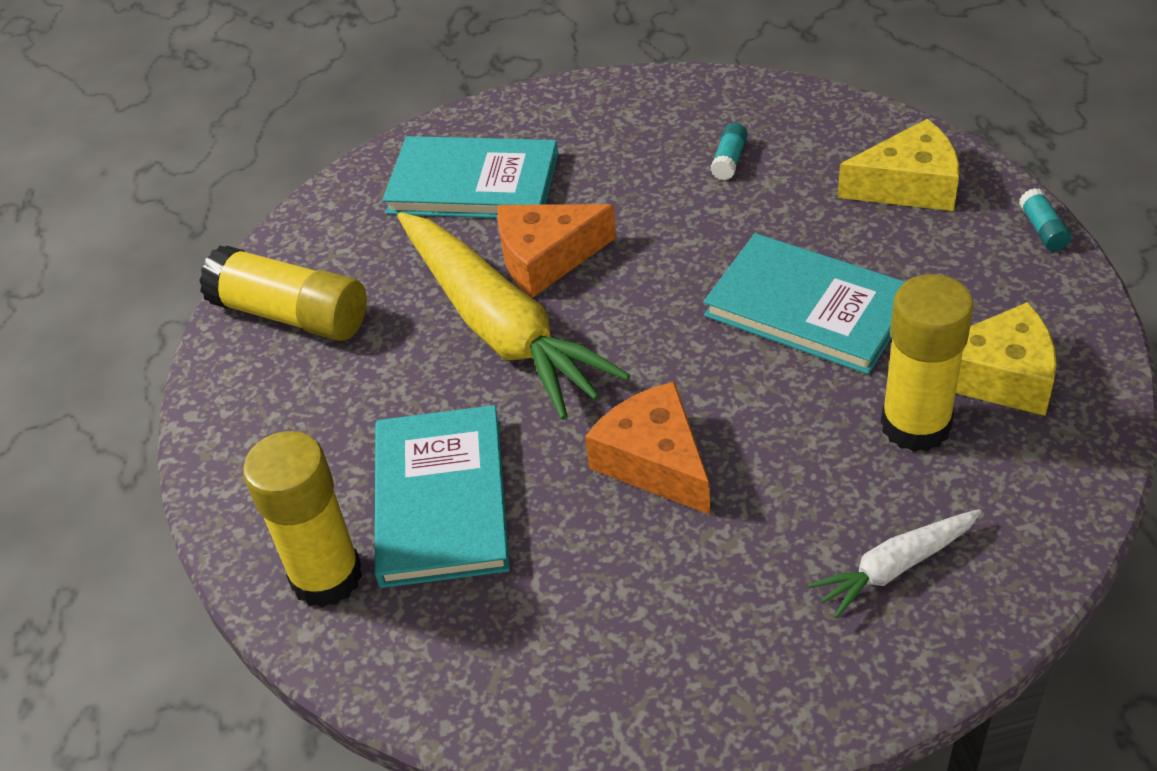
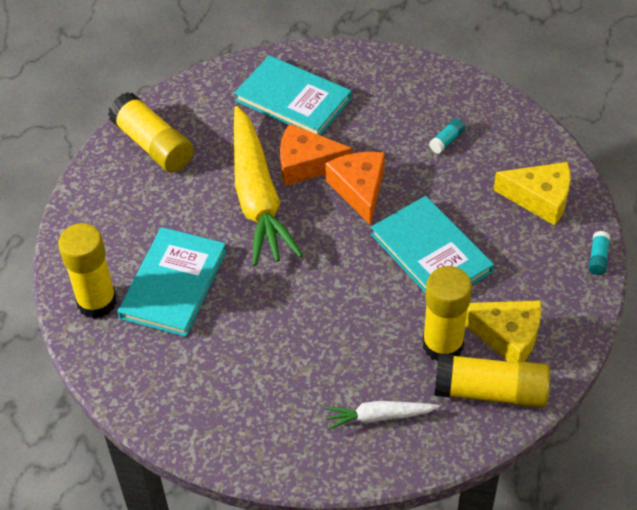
camera: 20 degrees right, 5 degrees up
(654, 461) = (293, 308): orange cheese -> orange cheese (359, 190)
(1032, 463) = (490, 392): none -> yellow glue stick

